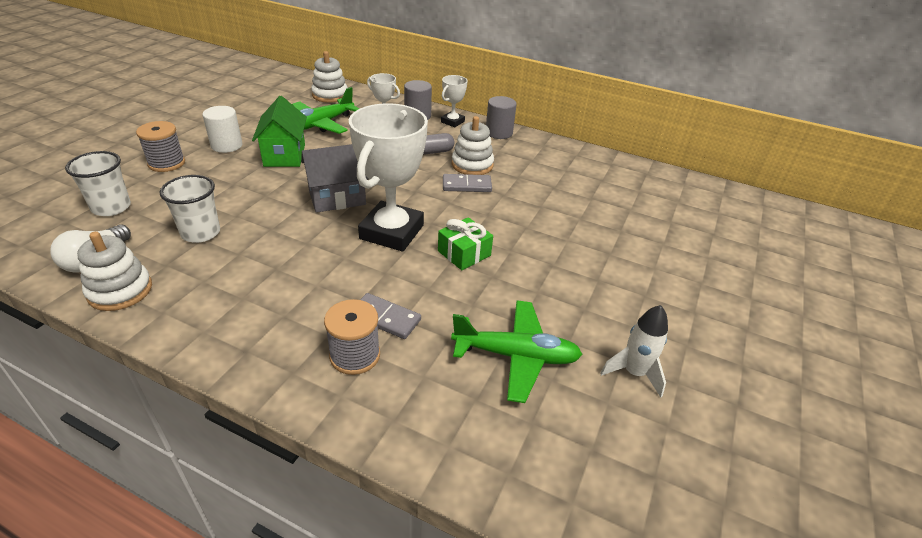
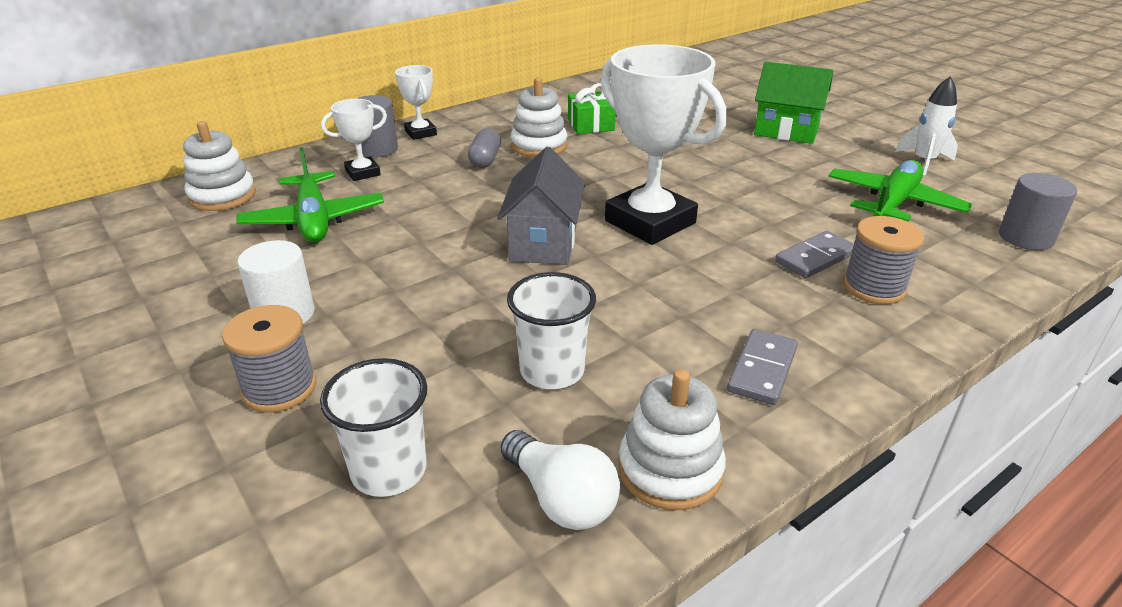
camera: 60 degrees left, 5 degrees down
(284, 155) = (380, 265): green house -> green house (786, 131)
(464, 253) = (717, 190): green gift -> green gift (590, 125)
(466, 185) = (582, 159): grey domino -> grey domino (762, 370)
(499, 133) = (479, 115): grey cylinder -> grey cylinder (1025, 238)

